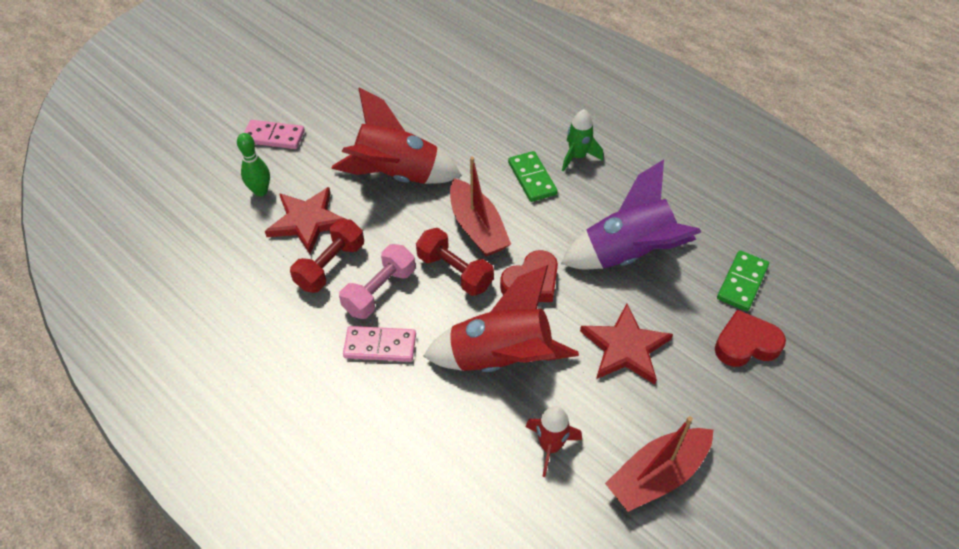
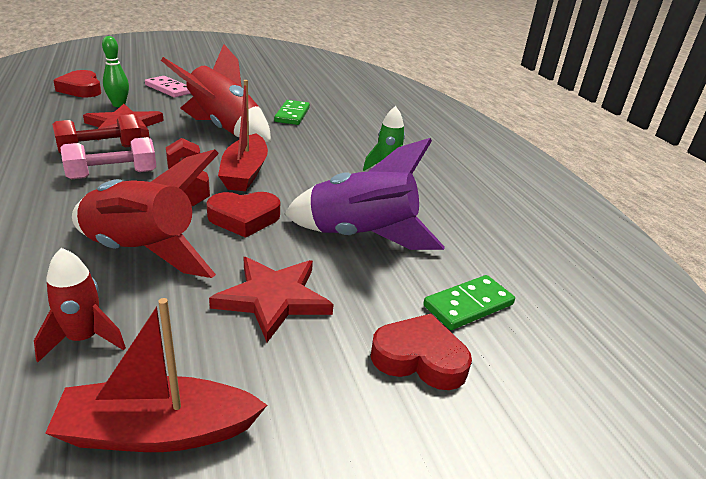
camera: 25 degrees right, 20 degrees down
(191, 185) = (81, 89): none -> red heart
(380, 346) = (59, 202): pink domino -> none
(532, 178) = (330, 165): green domino -> green domino (292, 115)

